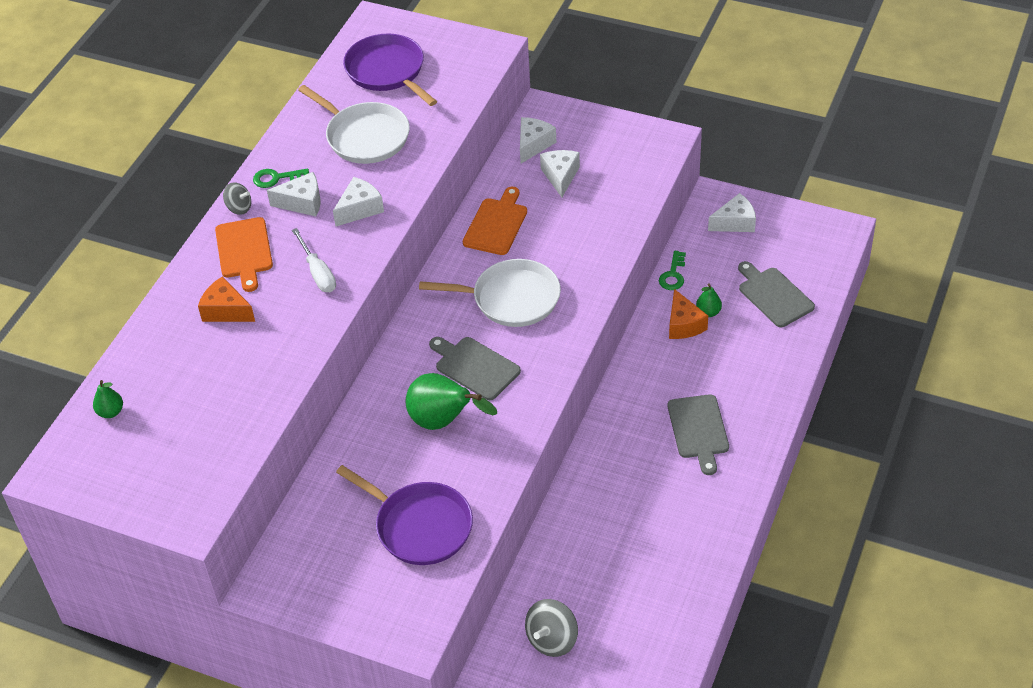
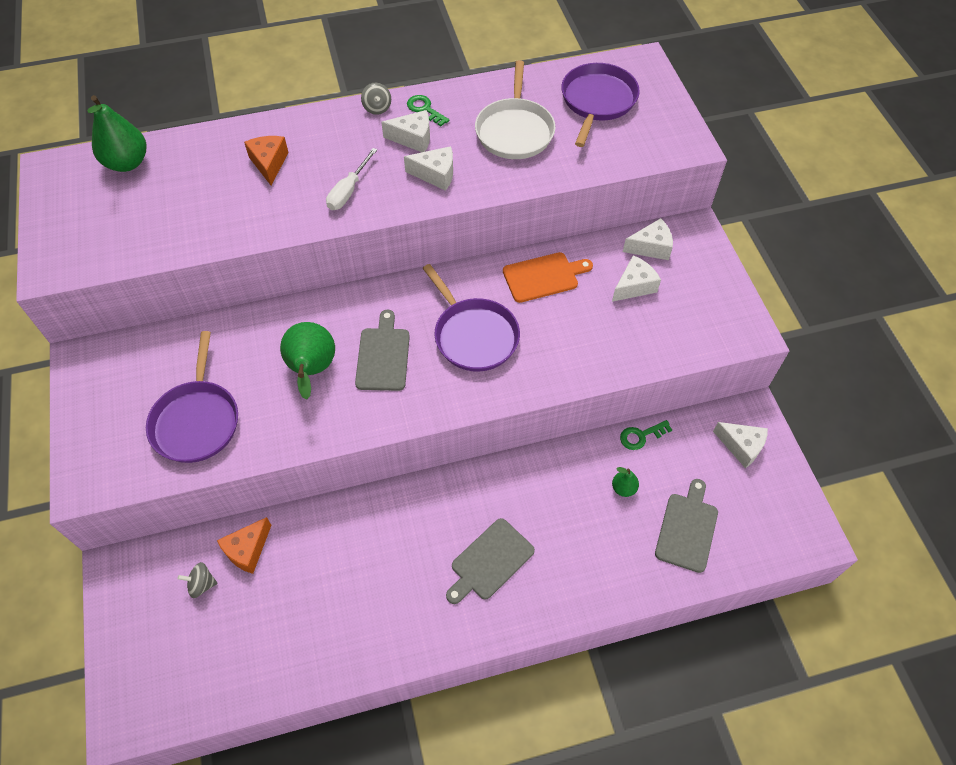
camera: 50 degrees right, 10 degrees up
(111, 412) = (127, 163): green pear -> green pear, size x1.99
(244, 251) = (336, 137): orange cutting board -> none
(302, 203) = (413, 138): white cheese -> white cheese turned 45 degrees counterclockwise
(511, 298) = (474, 335): white pan -> purple pan
(552, 639) = (202, 584): grey spinning top -> grey spinning top, size x0.64
(684, 324) = (594, 478): orange cheese -> orange cheese (247, 550)

